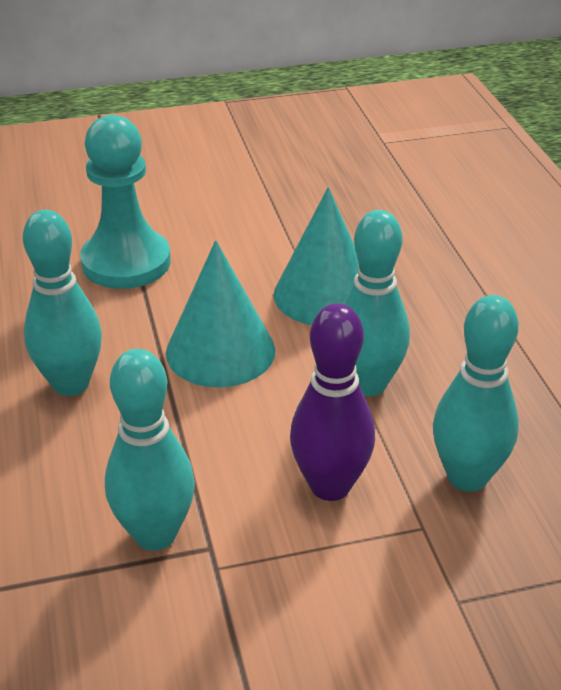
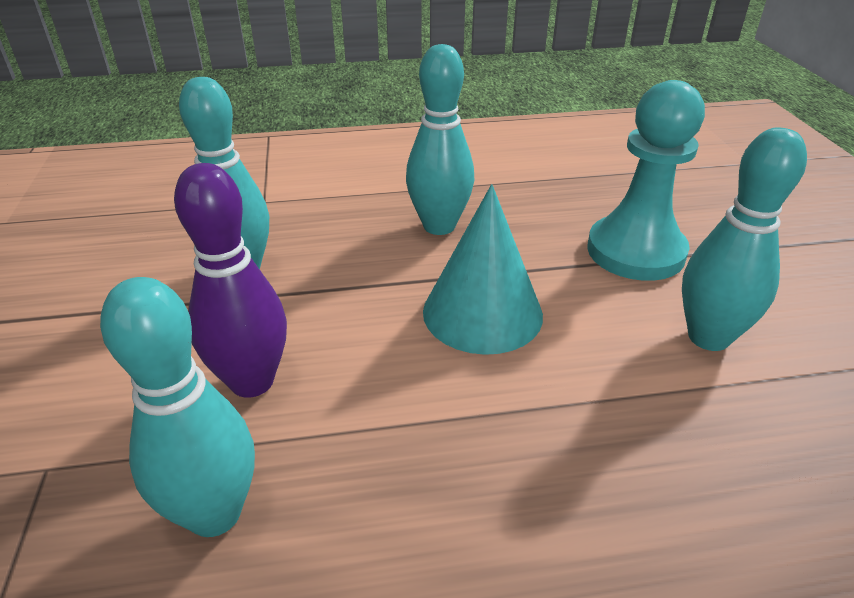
camera: 95 degrees right, 0 degrees up
(324, 295) = (601, 408): turquoise cone -> none
(368, 384) = (411, 433): turquoise bowling pin -> turquoise bowling pin (708, 337)

